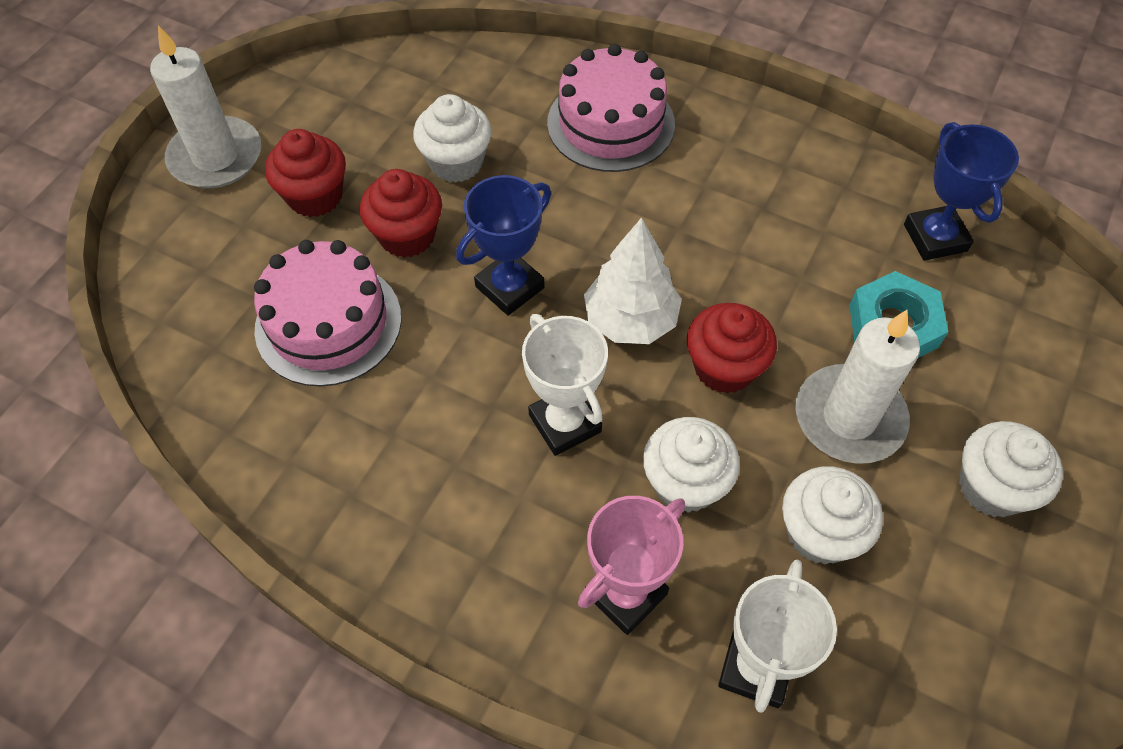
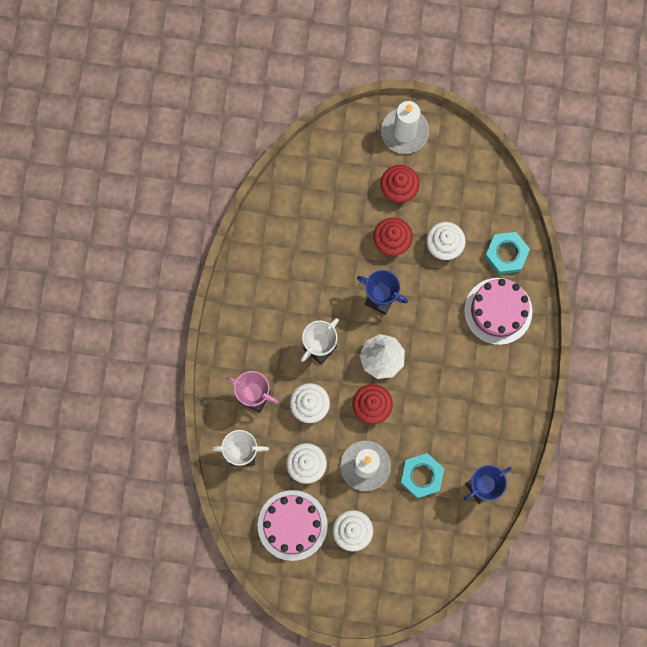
camera: 70 degrees right, 20 degrees up
(328, 323) = (332, 229): pink cake -> pink cake (292, 525)
(515, 85) = (506, 254): none -> turquoise nut

